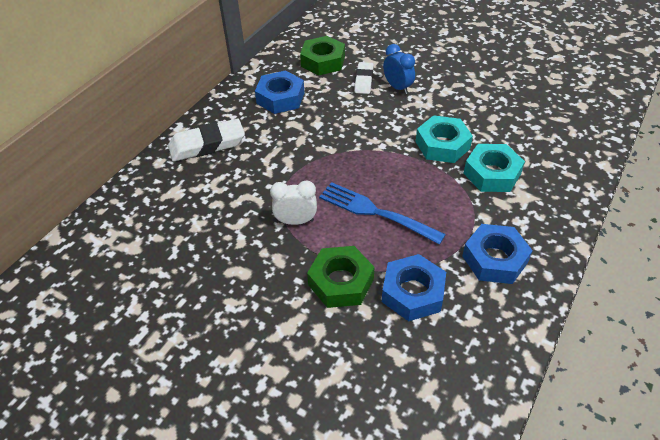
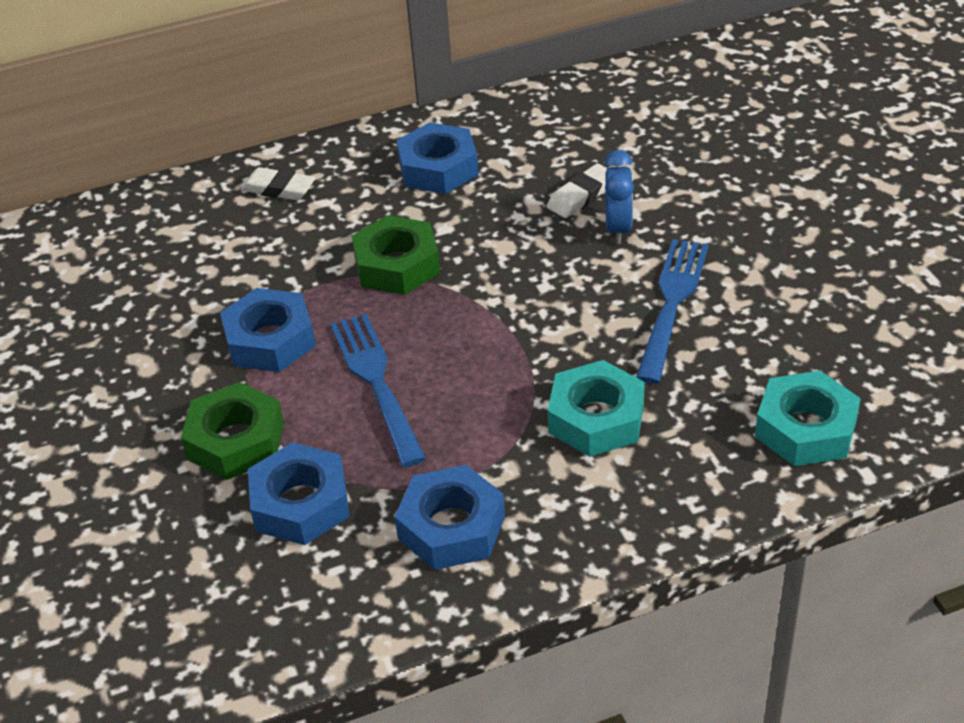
camera: 40 degrees right, 5 degrees down
(207, 144) = (278, 189): white eraser -> white eraser, size x0.62
(296, 221) = (270, 340): white clock -> blue nut
(323, 61) = (558, 140): green nut -> green nut (397, 265)
(442, 145) = (577, 342): turquoise nut -> turquoise nut (806, 429)
(460, 109) = (672, 305): none -> blue fork

